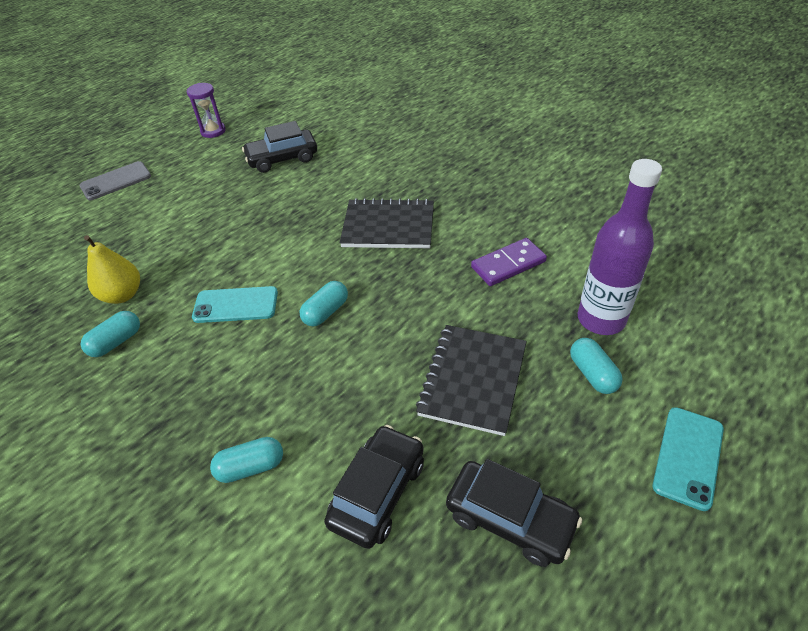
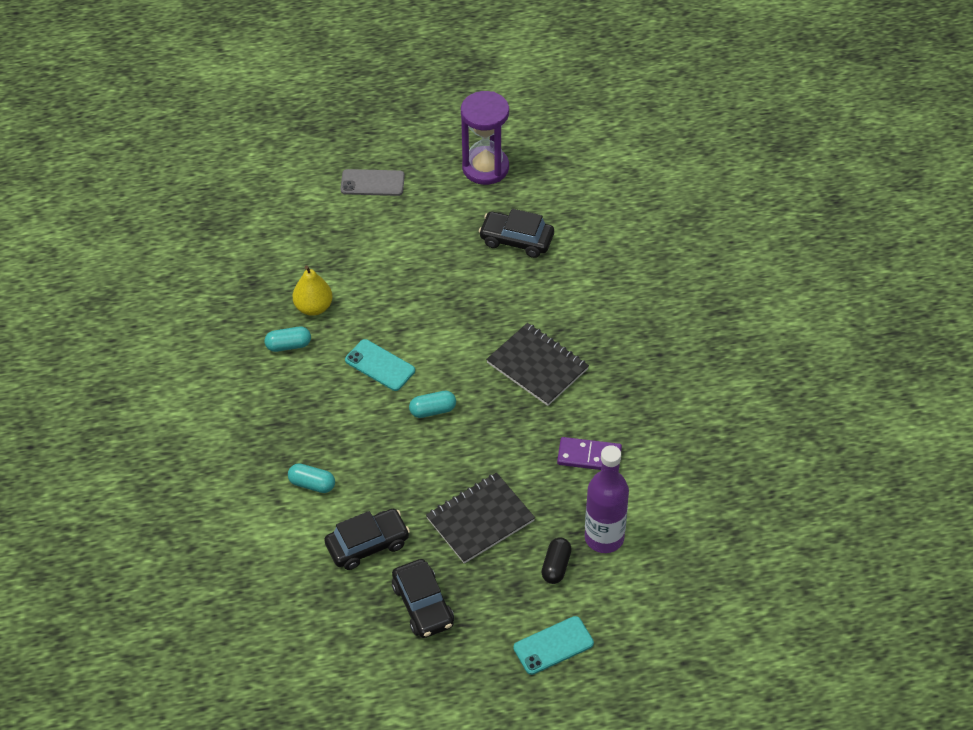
camera: 35 degrees right, 5 degrees up
(213, 131) = (485, 168): purple hourglass -> purple hourglass, size x1.78
(592, 374) = (556, 566): turquoise capsule -> black capsule

